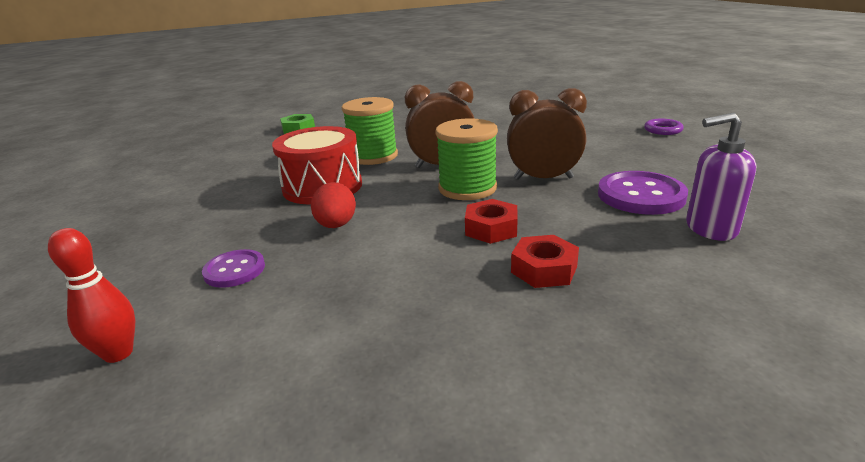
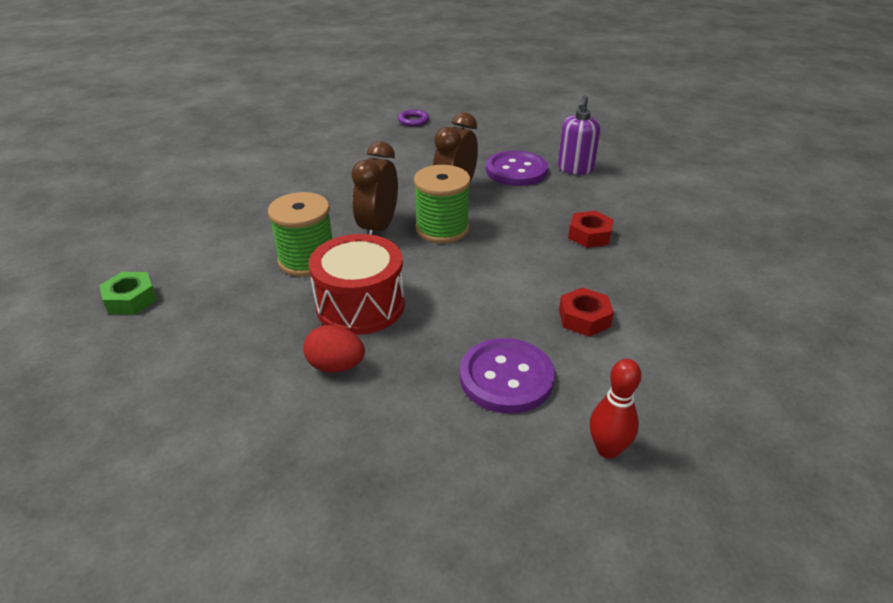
camera: 70 degrees left, 10 degrees up
(234, 270) = (506, 377): purple button -> purple button, size x1.68
(336, 225) = (459, 309): red egg -> red egg (336, 366)
(491, 229) = (522, 238): red nut -> red nut (584, 318)

